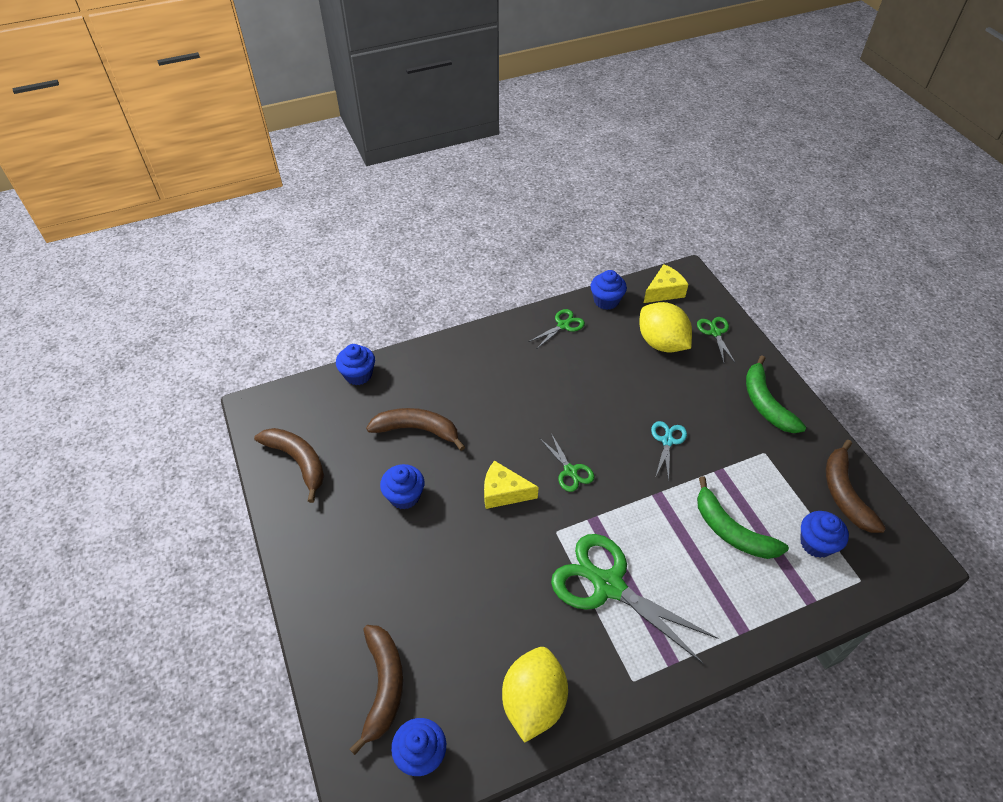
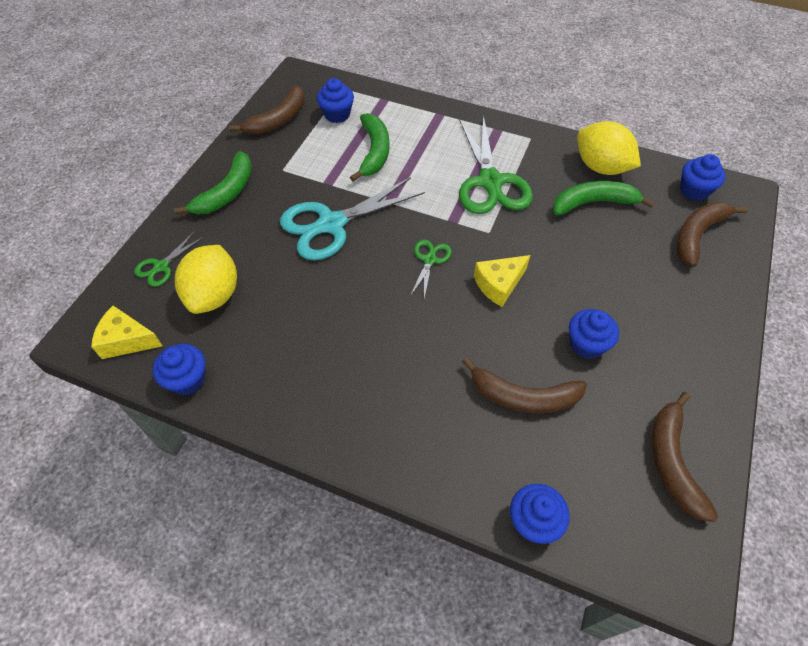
camera: 135 degrees left, 5 degrees up
(417, 430) = (523, 397): brown banana -> brown banana turned 45 degrees counterclockwise
(502, 643) = (593, 203): none -> green banana
(504, 492) = (499, 284): yellow cheese -> yellow cheese turned 90 degrees clockwise
(533, 702) = (601, 167): yellow lemon -> yellow lemon turned 75 degrees clockwise
(563, 325) = (264, 389): green scissors -> none
(667, 441) = (332, 224): turquoise scissors -> turquoise scissors, size x2.09

